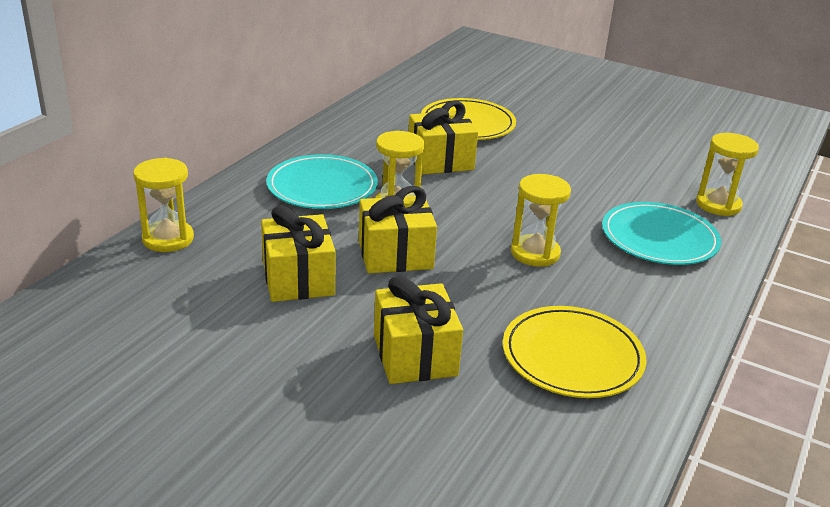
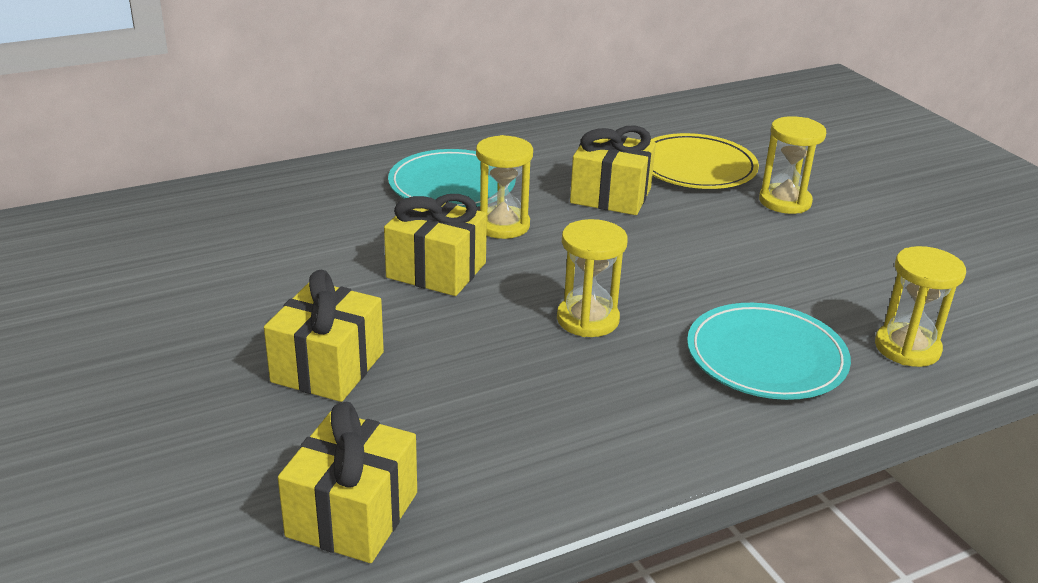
camera: 35 degrees right, 0 degrees up
(168, 239) = (254, 188): yellow hourglass -> yellow hourglass (784, 201)
(298, 279) = (316, 260): yellow gift -> yellow gift (352, 514)
(572, 356) = (483, 434): yellow plate -> none

